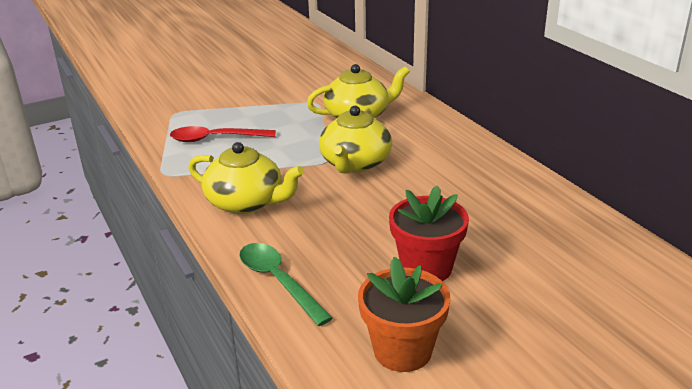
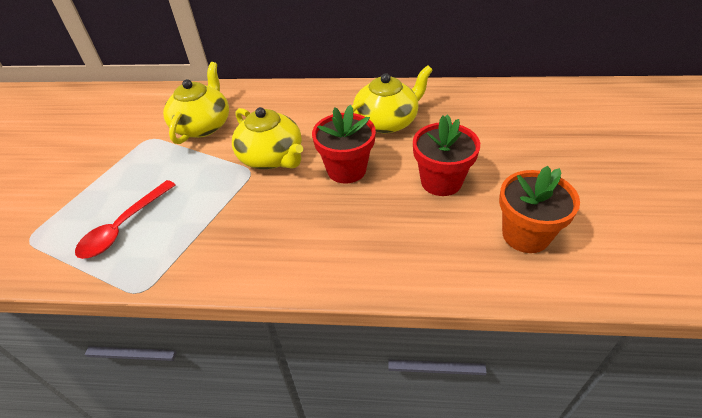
camera: 55 degrees left, 15 degrees up
(246, 202) = (259, 247): yellow teapot -> yellow teapot (387, 121)
(278, 281) = (395, 271): green spoon -> none
(382, 207) = (346, 170): none -> red flower pot

